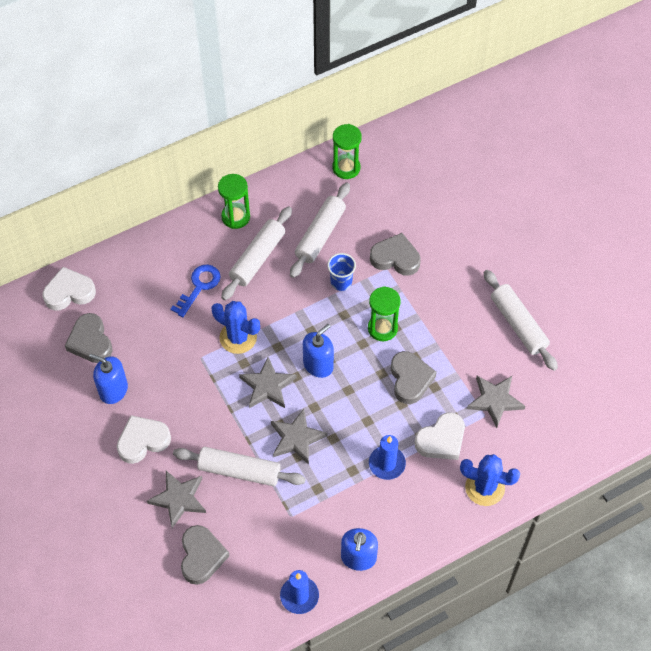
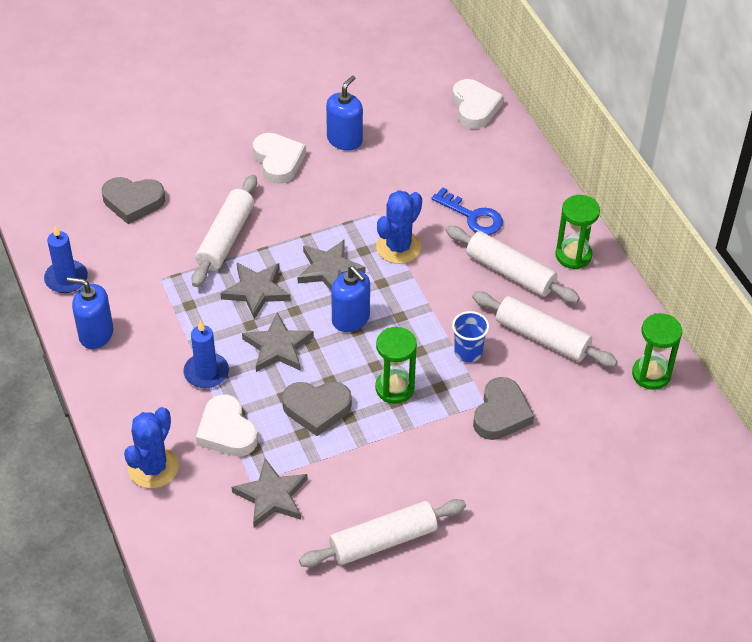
camera: 95 degrees right, 10 degrees down
(90, 341) = (408, 123): grey heart -> none
(178, 499) = (203, 187): grey star -> grey star (278, 347)

